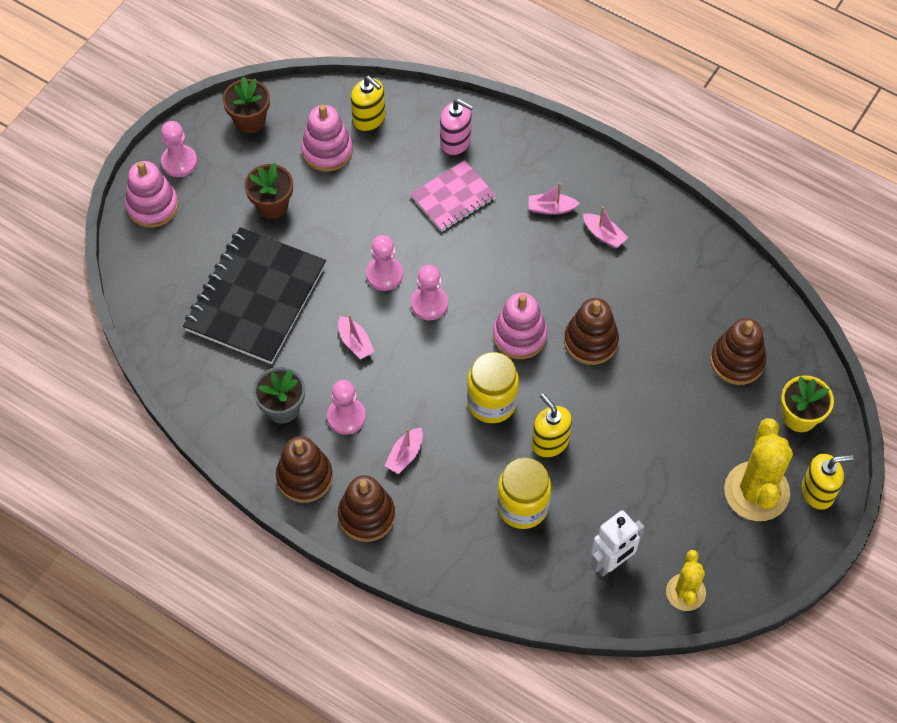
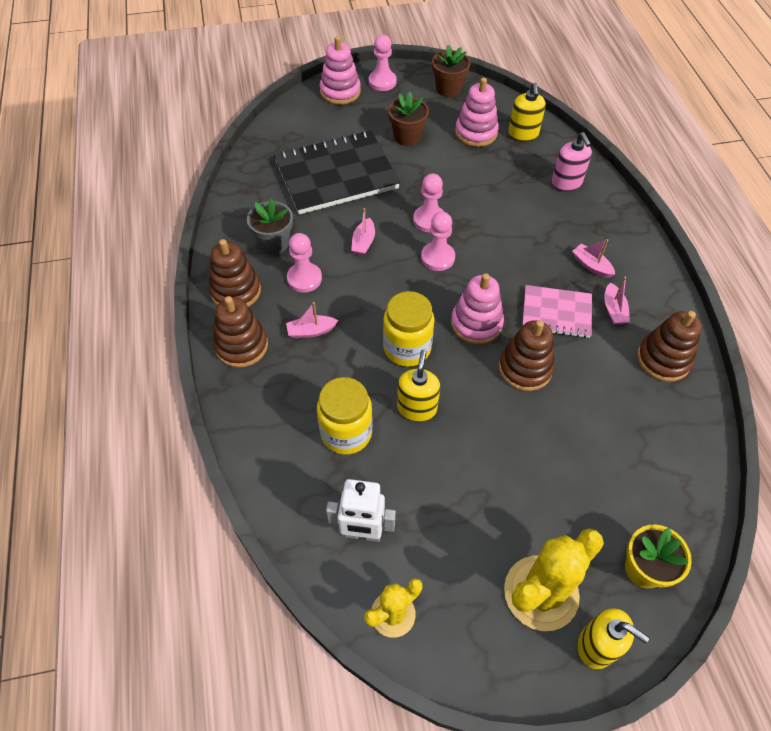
camera: 45 degrees right, 5 degrees down
(453, 197) = (527, 211): pink notebook -> pink notebook (556, 313)
(737, 361) = (631, 478): brown stacking toy -> brown stacking toy (663, 359)

